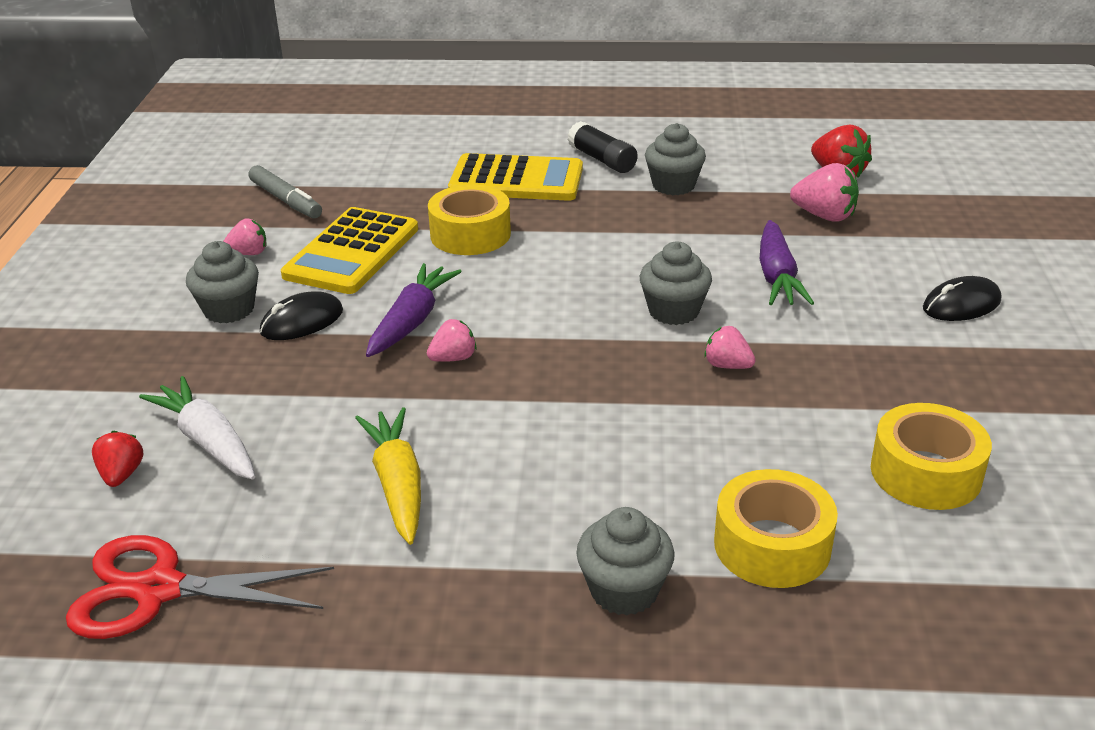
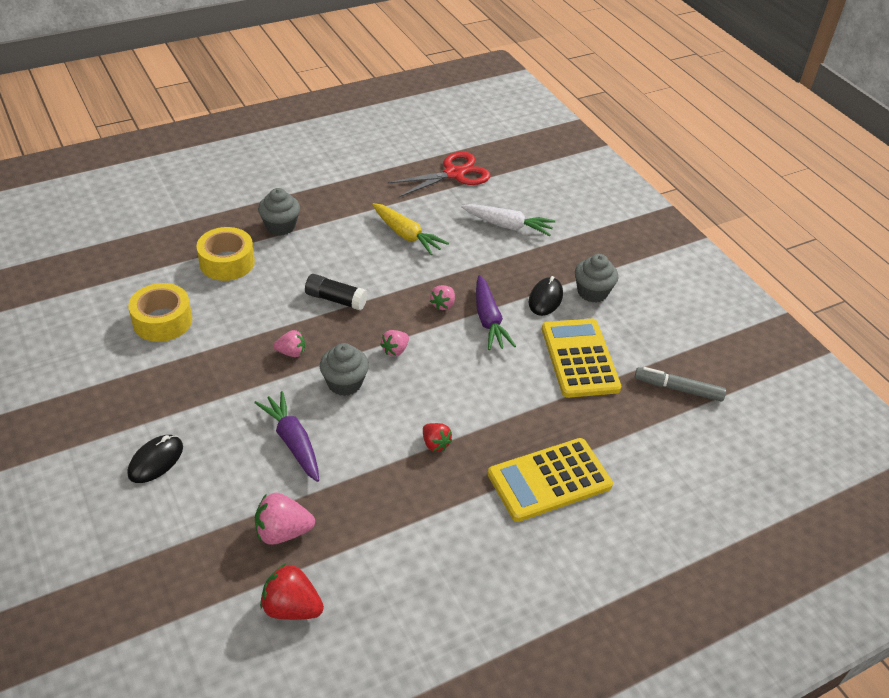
camera: 145 degrees right, 10 degrees up
(121, 475) = (523, 202): red strawberry -> red strawberry (435, 444)
(248, 253) = (637, 334): pink strawberry -> pink strawberry (395, 350)
(470, 234) = (524, 403): yellow tape -> none
(602, 160) = (506, 540): black glue stick -> black glue stick (336, 299)
(673, 185) = (424, 525): grey cupcake -> none

